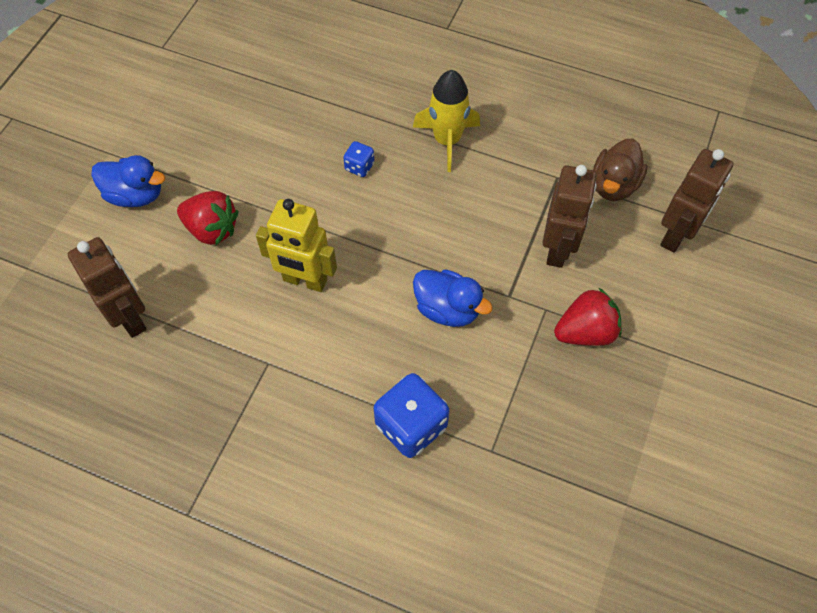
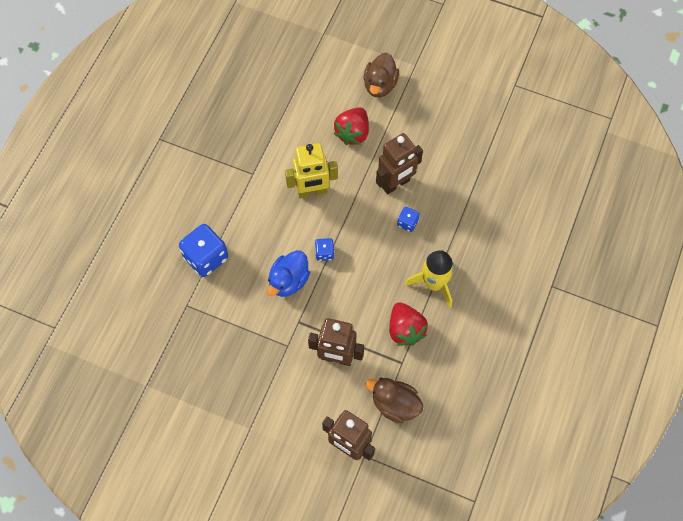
camera: 90 degrees right, 5 degrees up
(131, 318) = (286, 94): brown robot -> brown robot (396, 184)
(135, 195) = (380, 85): blue duck -> brown duck
(305, 281) = (312, 191): yellow robot -> yellow robot turned 120 degrees counterclockwise
(403, 264) = (324, 253): none -> blue dice
(585, 332) = (269, 371): red strawberry -> red strawberry (405, 330)

